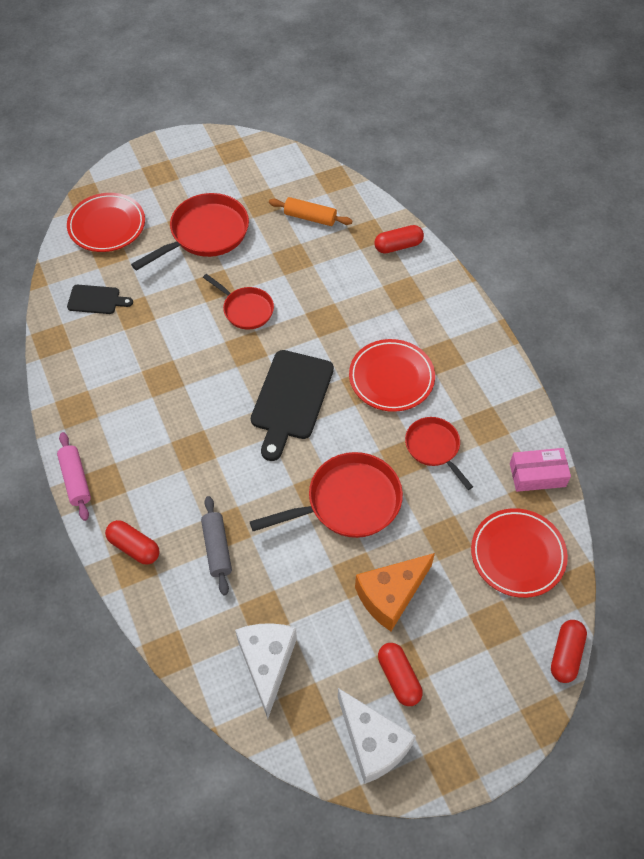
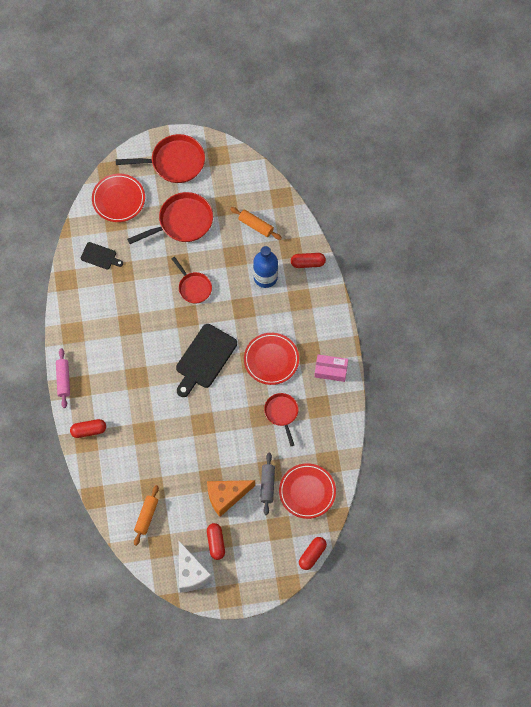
camera: 15 degrees right, 10 degrees up
(134, 547) = (88, 430): red capsule -> red capsule turned 60 degrees counterclockwise
(217, 548) = (135, 443): grey rolling pin -> grey rolling pin (267, 485)
(267, 663) = (146, 516): white cheese -> orange rolling pin
(345, 275) = (265, 277): none -> blue bottle
(347, 502) = (219, 434): red pan -> red pan (174, 162)
(537, 475) = (338, 446): pink box -> pink box (331, 370)

